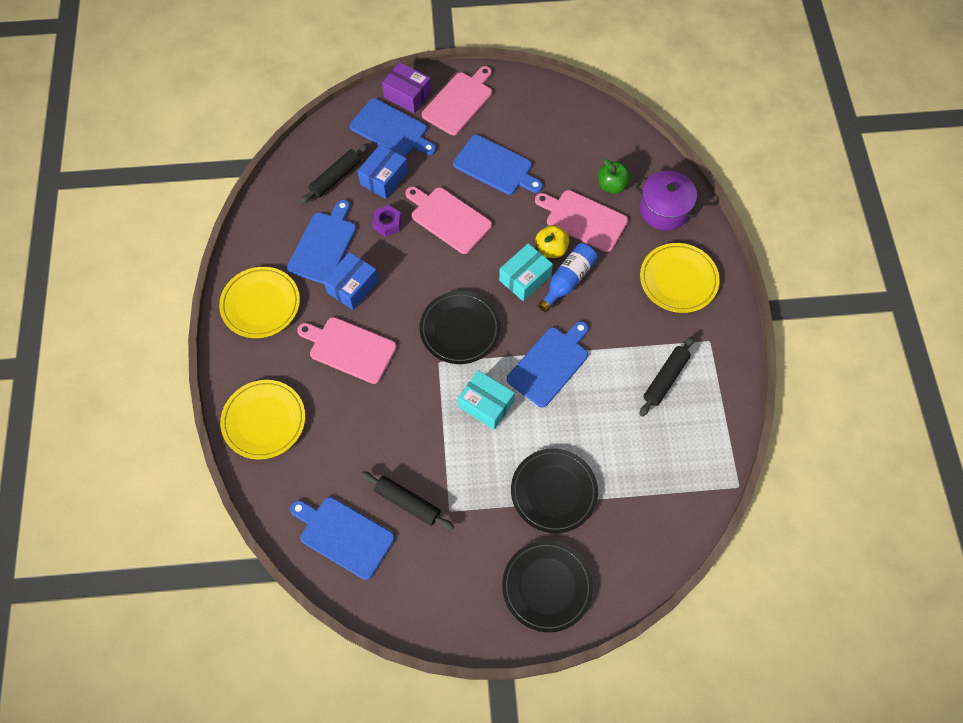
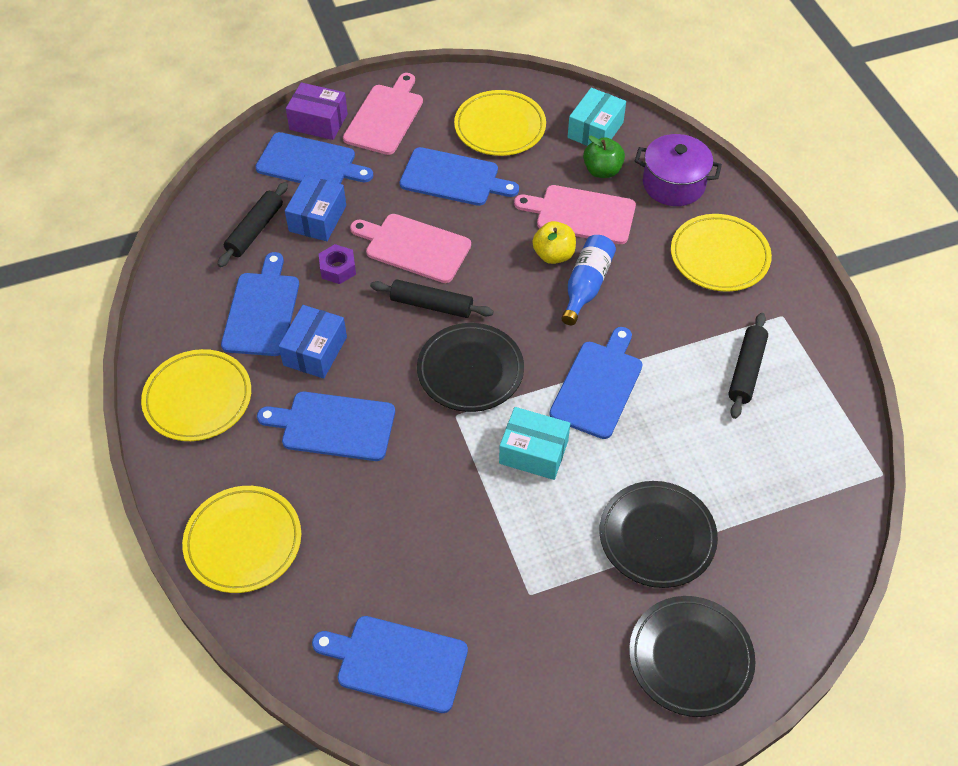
camera: 15 degrees left, 10 degrees down
(349, 349) = (333, 425): pink cutting board -> blue cutting board
(407, 503) = (470, 598): black rolling pin -> black rolling pin (431, 305)
(525, 278) = (532, 294): turquoise box -> turquoise box (595, 130)
(544, 130) = (500, 127): none -> yellow plate

